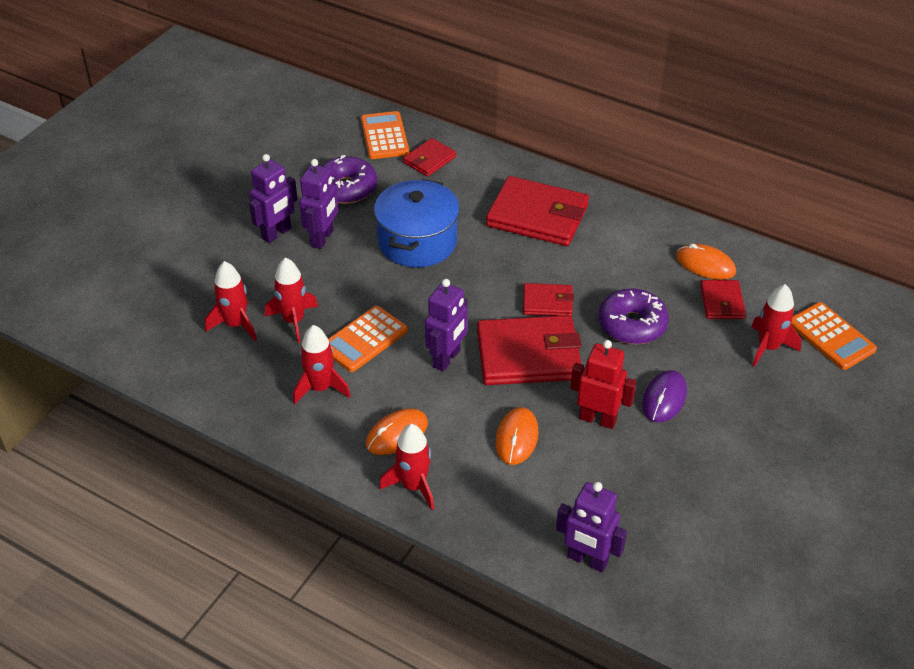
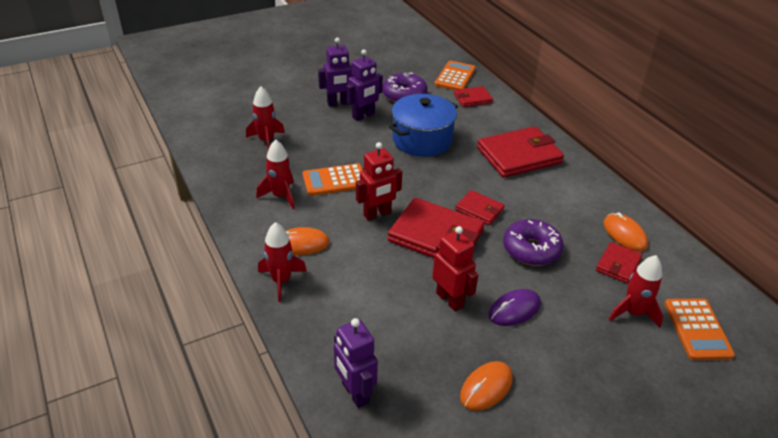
camera: 30 degrees right, 5 degrees down
(294, 321) = (302, 152): red rocket -> none
(447, 359) = (377, 214): purple robot -> red robot
(516, 438) = (379, 284): orange mouse -> orange mouse (486, 387)
(537, 216) = (519, 155): red wallet -> red wallet turned 75 degrees counterclockwise

